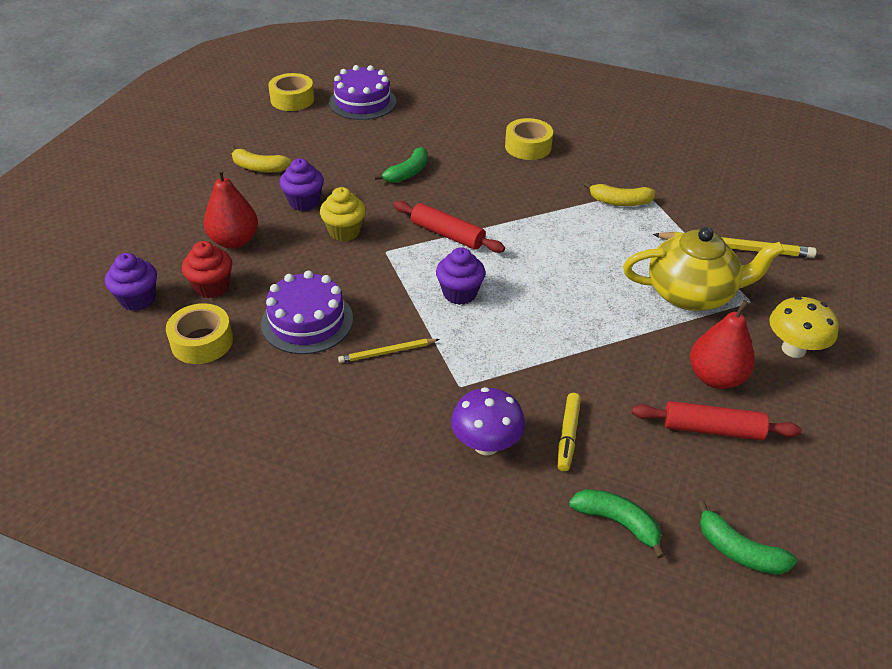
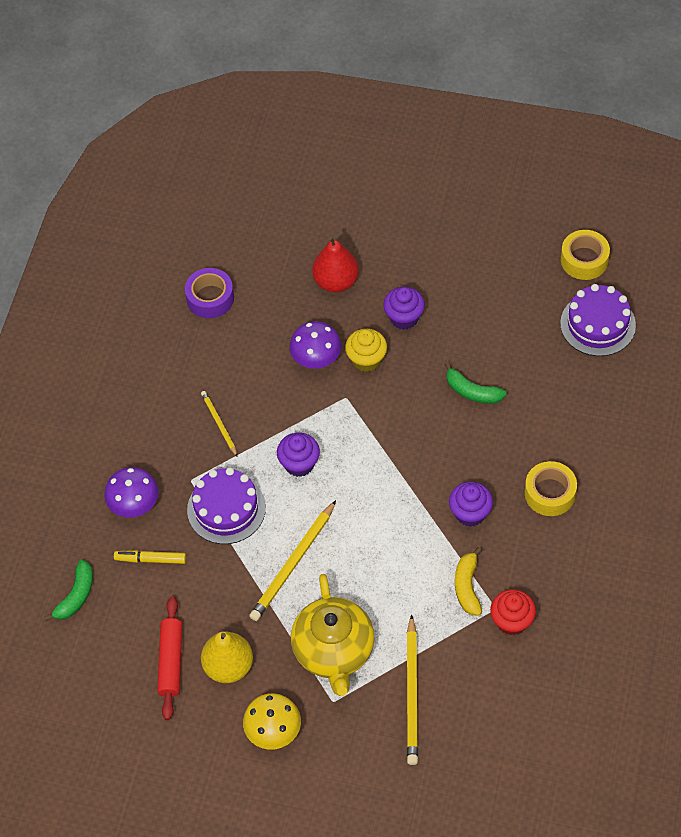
camera: 85 degrees right, 15 degrees up
(138, 299) = (250, 240): purple cupcake -> purple cupcake (470, 513)
(202, 342) = (210, 298): yellow tape -> purple tape
(212, 287) = (273, 284): red cupcake -> red cupcake (512, 621)
(259, 168) = (450, 267): yellow banana -> none
(307, 321) = (245, 361): purple cake -> purple cake (226, 509)
(329, 266) = (316, 360): none -> purple mushroom
(447, 234) = (380, 441): red rolling pin -> none
(585, 311) = (293, 564): none -> yellow pencil
(715, 377) = (228, 666): red pear -> yellow pear
(738, 551) = (60, 674): green banana -> none

